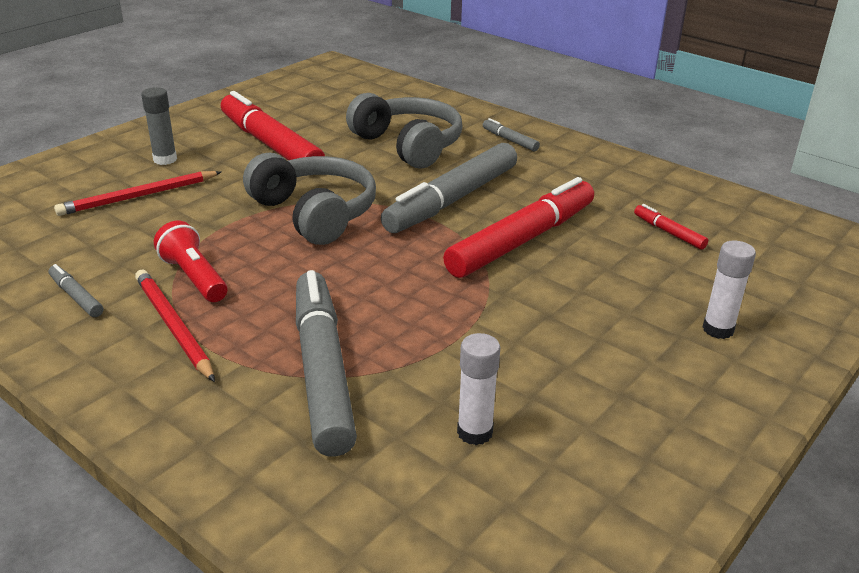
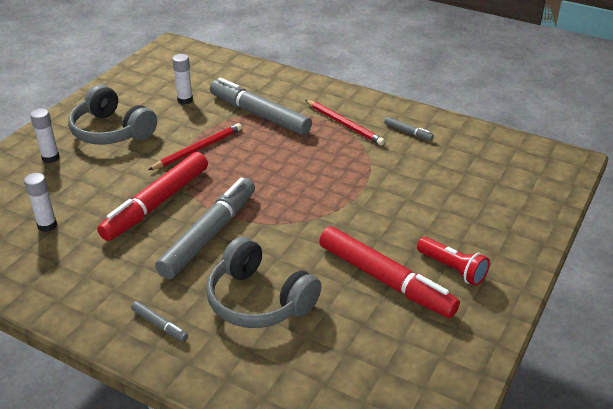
camera: 170 degrees right, 5 degrees up
(138, 196) = (442, 204): red pencil -> red pencil (198, 149)
(165, 159) = (459, 246): grey glue stick -> none
(194, 277) = (354, 150): red flashlight -> red flashlight (452, 269)
(315, 213) = (307, 207): grey headphones -> grey headphones (111, 131)
(323, 370) = (259, 114): grey marker -> grey marker turned 150 degrees clockwise
(669, 232) = (47, 225): red marker -> white glue stick

